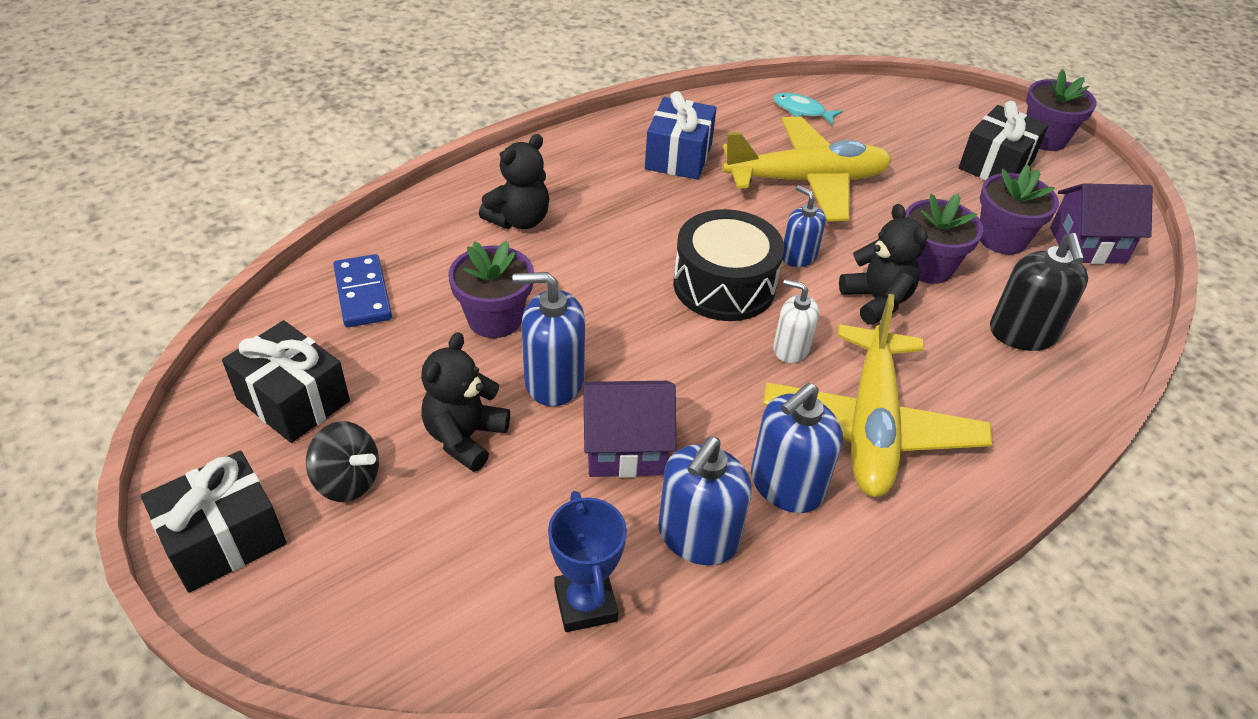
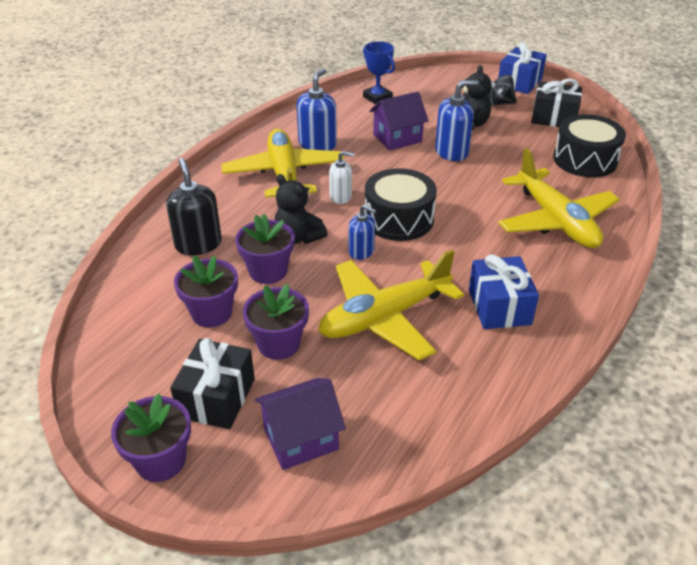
camera: 160 degrees right, 5 degrees down
(224, 539) = (519, 82): black gift -> blue gift
(363, 294) = (585, 160): blue domino -> black drum
(495, 319) = (507, 167): purple flower pot -> purple flower pot (279, 344)
(519, 220) = (555, 221): black teddy bear -> yellow plane
(697, 536) = (347, 121): blue soap dispenser -> none
(802, 111) = (429, 404): turquoise fish -> none
(1087, 245) = (138, 329): purple house -> purple house (300, 439)

